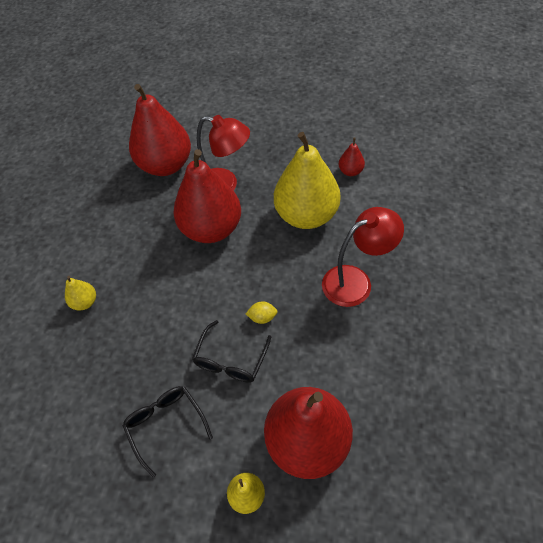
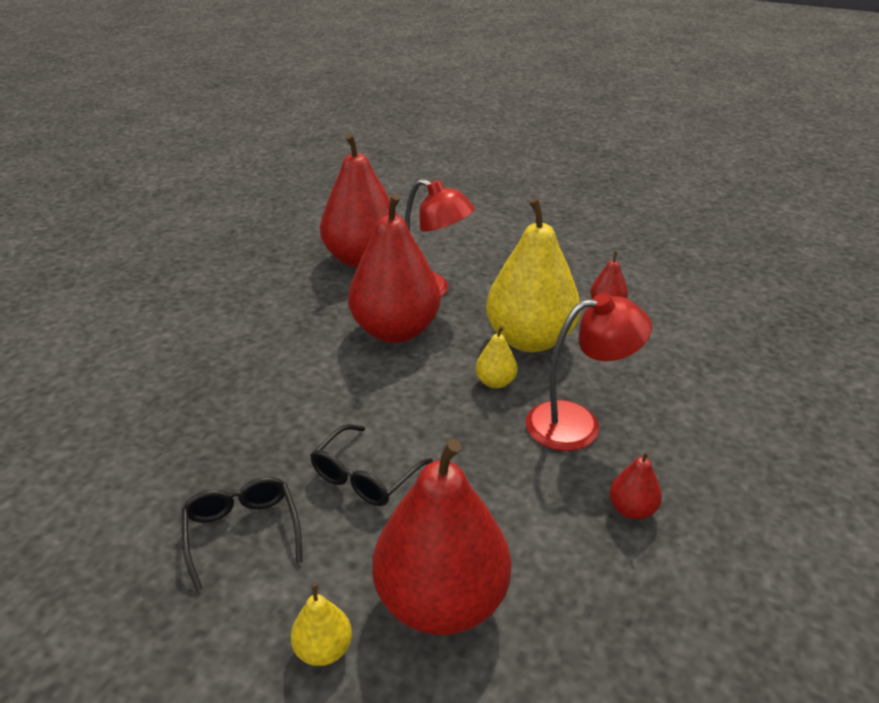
camera: 10 degrees right, 20 degrees down
(85, 302) = (198, 374): yellow pear -> yellow pear (495, 382)
(262, 317) = (428, 437): yellow lemon -> none
(405, 342) = (632, 509): none -> red pear

